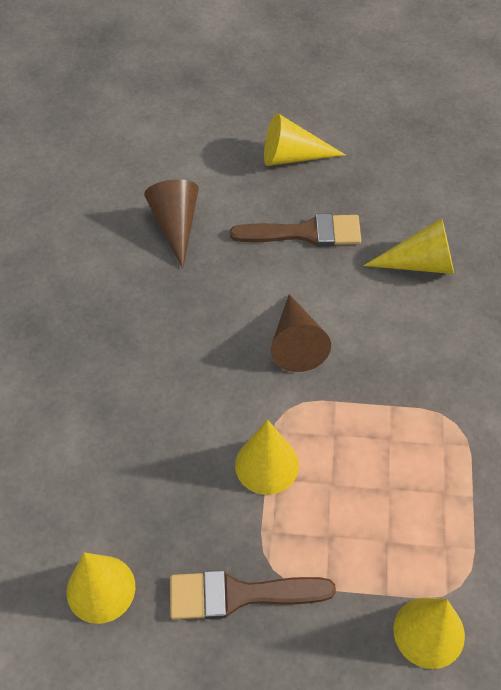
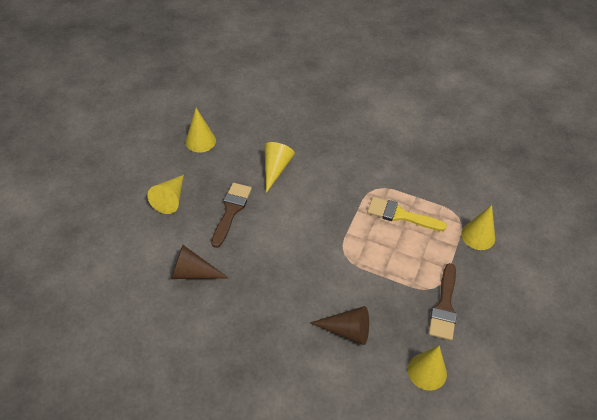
camera: 75 degrees left, 5 degrees down
(267, 465) = (375, 273): yellow cone -> yellow cone (200, 141)
(296, 343) = (304, 237): brown cone -> brown cone (347, 330)
(413, 479) = (400, 215): none -> yellow brush

